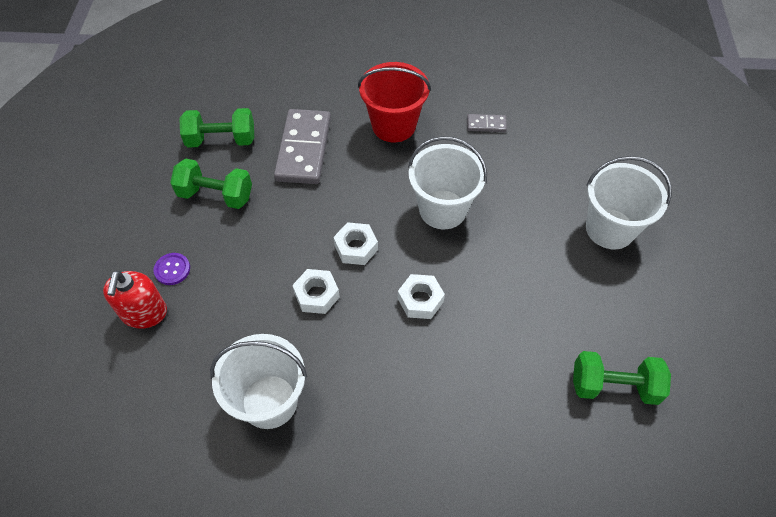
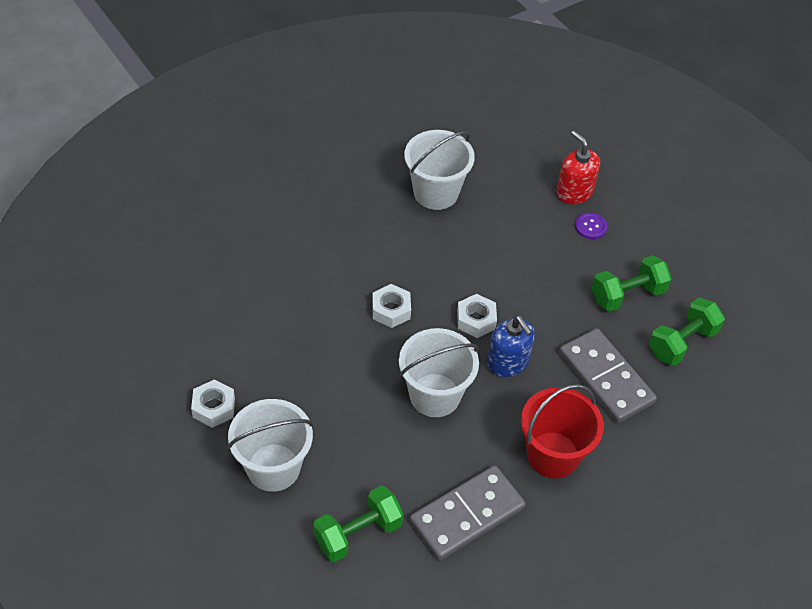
camera: 140 degrees right, 5 degrees down
(316, 295) = (471, 269): white nut -> white nut (214, 407)
(363, 200) = (508, 362): none -> blue soap dispenser
(486, 124) = (467, 515): grey domino -> grey domino, size x2.21
(614, 386) = (202, 332): green dumbbell -> green dumbbell (358, 533)

